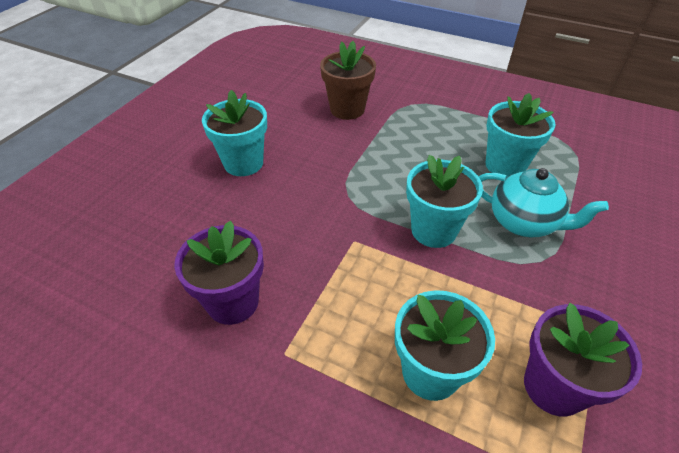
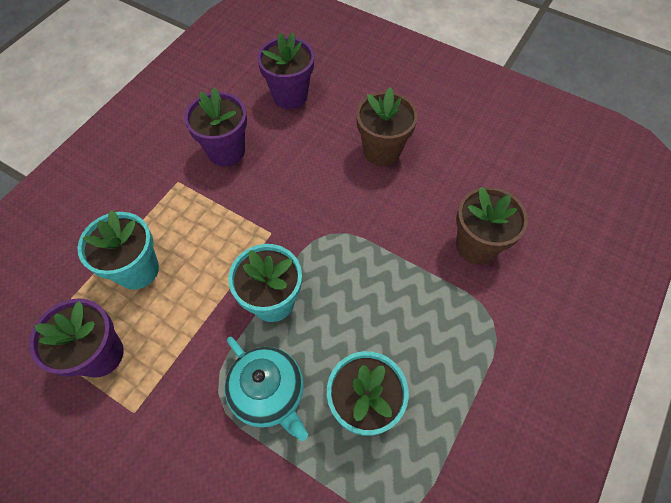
camera: 95 degrees right, 15 degrees up
(144, 245) = (290, 96): none -> purple flower pot
(243, 163) = (382, 151): turquoise flower pot -> brown flower pot
(523, 223) = (269, 393): turquoise teapot -> turquoise teapot turned 75 degrees counterclockwise

